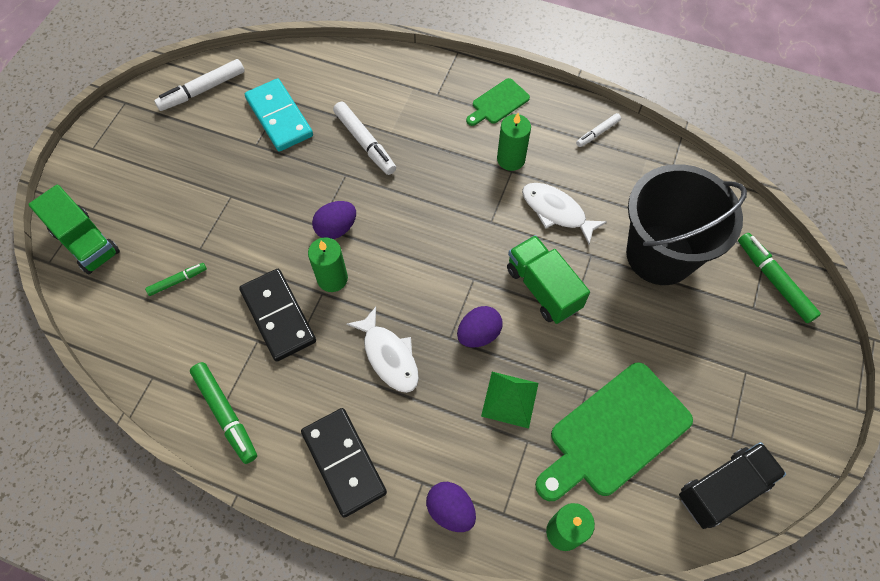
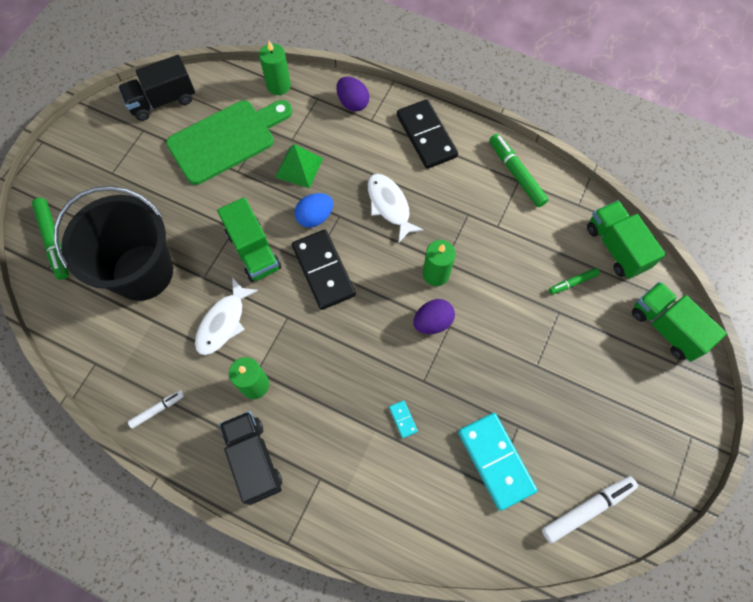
camera: 175 degrees left, 5 degrees up
(118, 326) = (616, 247): none -> green truck
(278, 316) = (481, 245): black domino -> black domino (323, 271)
(365, 142) = (403, 419): white marker -> turquoise domino
(478, 334) = (315, 217): purple egg -> blue egg
(498, 103) = (254, 459): green cutting board -> black truck
(556, 211) = (223, 322): white fish -> white fish turned 75 degrees clockwise

